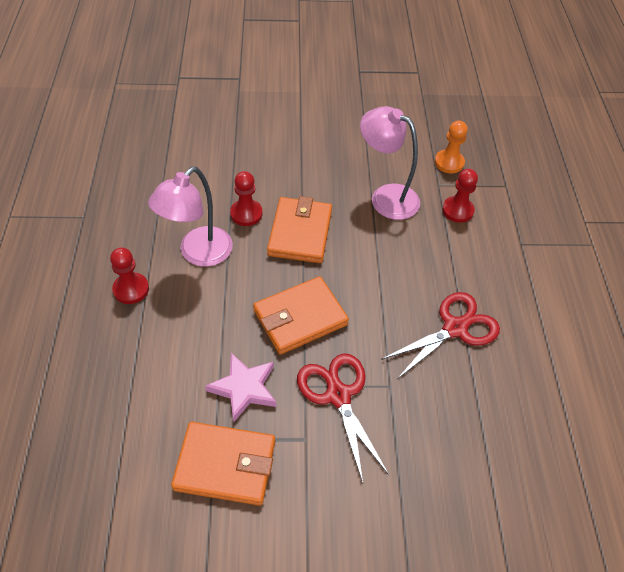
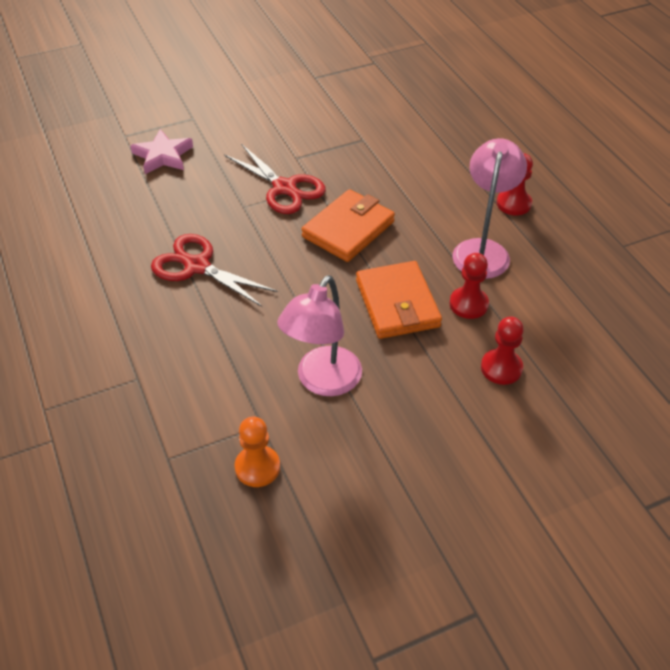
camera: 160 degrees right, 5 degrees down
(225, 465) = (345, 130): orange wallet -> none
(244, 388) = (362, 170): pink star -> pink star (163, 156)
(386, 197) = (322, 382): pink lamp -> pink lamp turned 105 degrees clockwise
(455, 328) = (197, 266): red scissors -> red scissors turned 90 degrees clockwise
(457, 210) = (226, 395): red pawn -> red pawn (501, 368)

